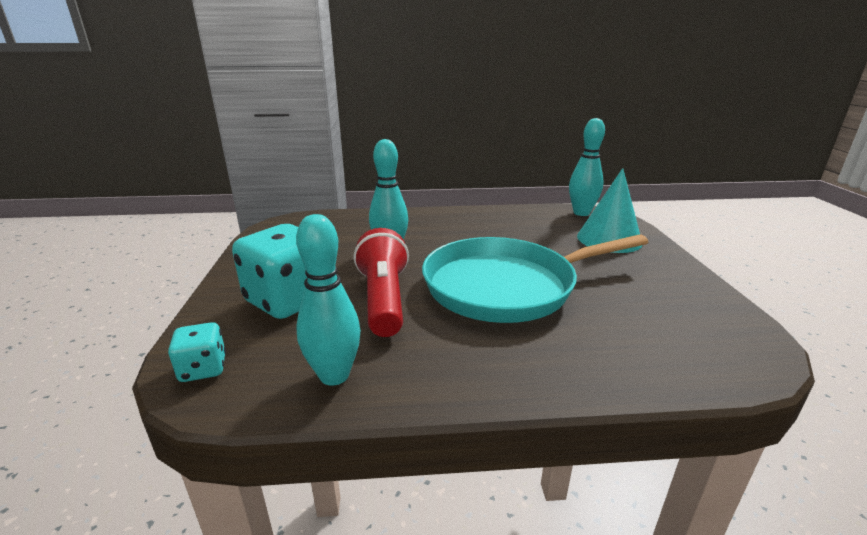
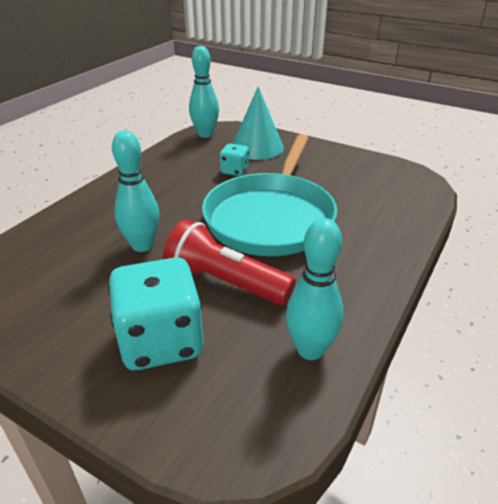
camera: 55 degrees left, 10 degrees up
(203, 369) = (229, 436): turquoise dice -> turquoise dice (234, 171)

